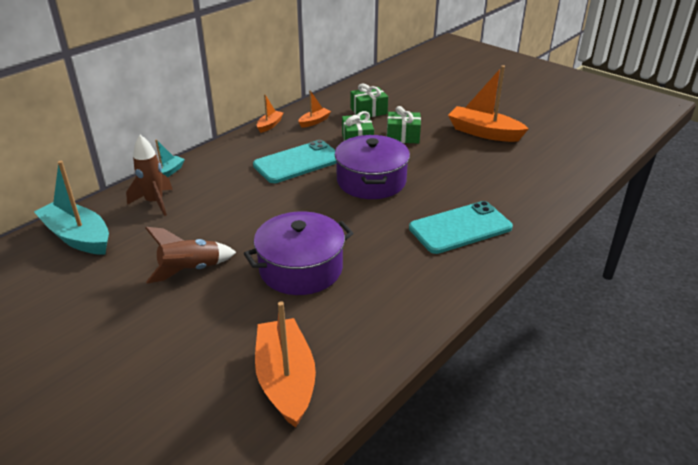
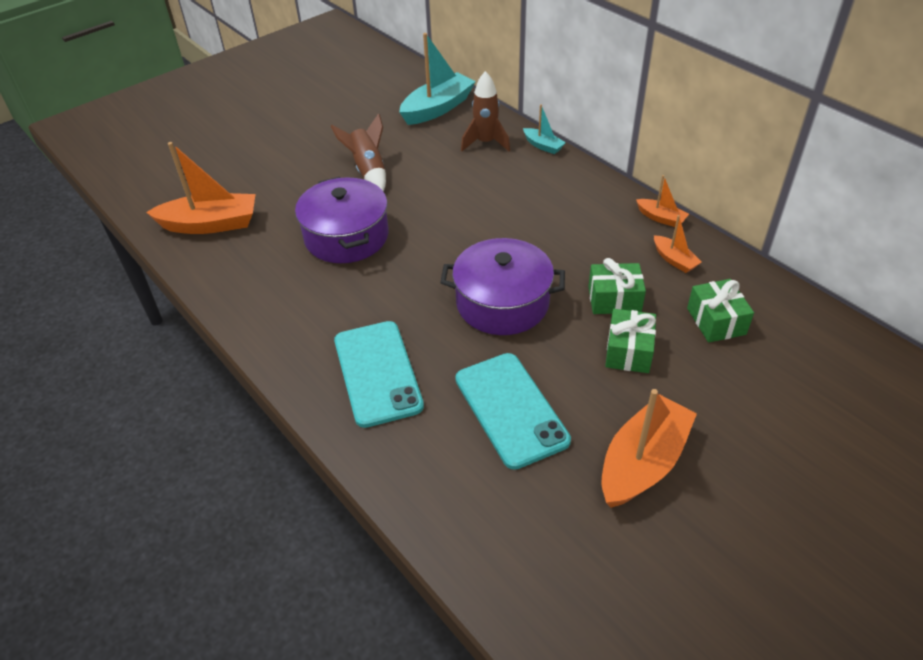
camera: 100 degrees right, 10 degrees up
(298, 162) = (557, 240): turquoise phone -> turquoise phone (511, 409)

